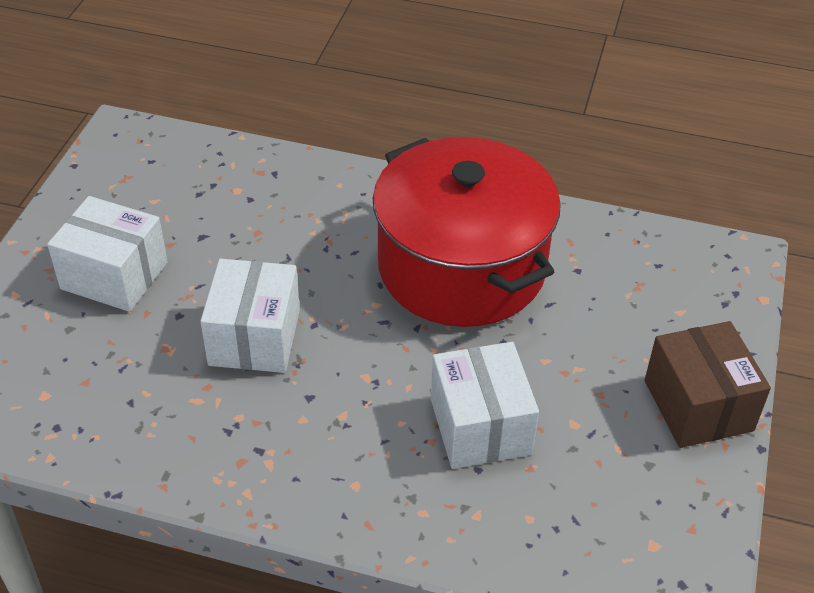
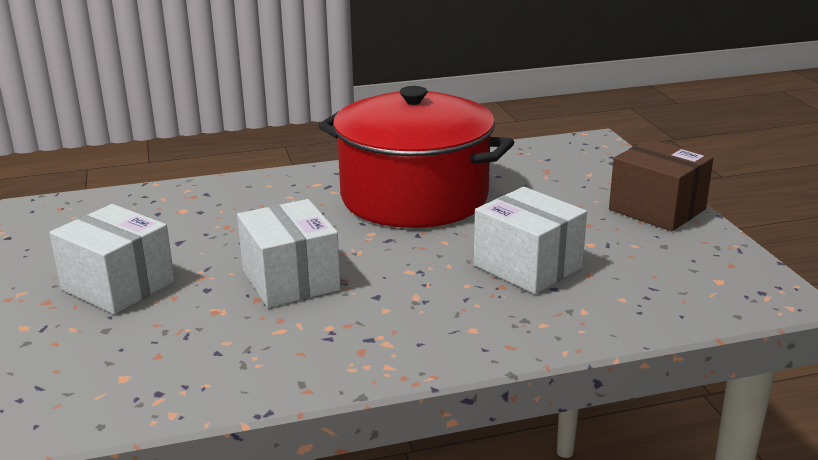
camera: 30 degrees left, 20 degrees down
(114, 275) = (118, 286): white box -> white box turned 45 degrees clockwise

